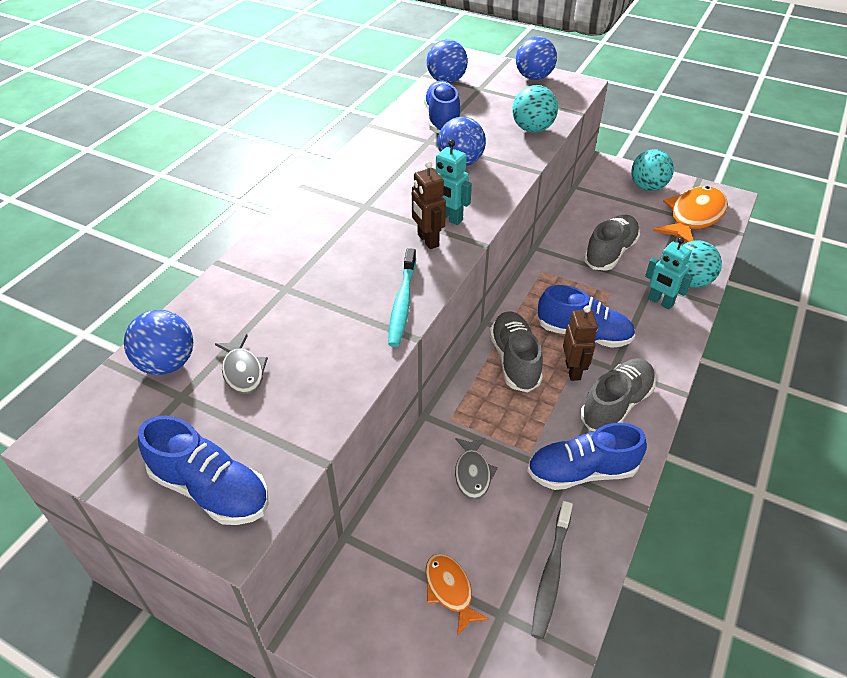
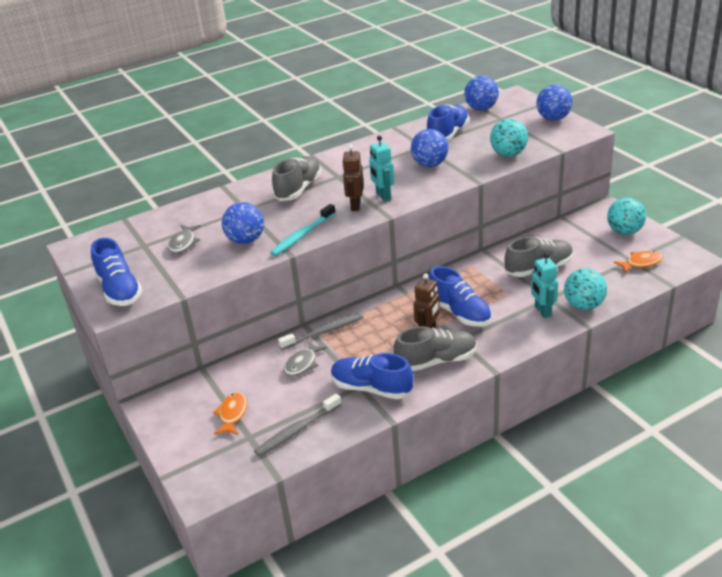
camera: 35 degrees right, 10 degrees down
(167, 364) = (151, 228): blue ball -> blue ball (246, 240)
(458, 417) = (324, 332): none -> grey toothbrush
(514, 360) = (393, 313): grey shoe -> grey shoe (298, 189)
(694, 217) = (641, 263): orange fish -> orange fish, size x0.52

